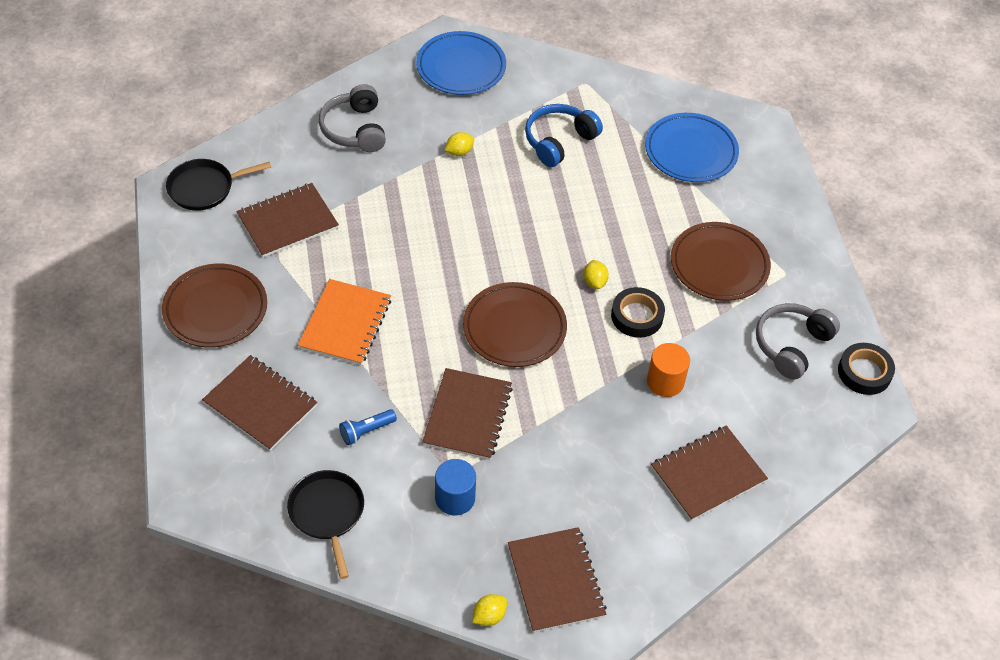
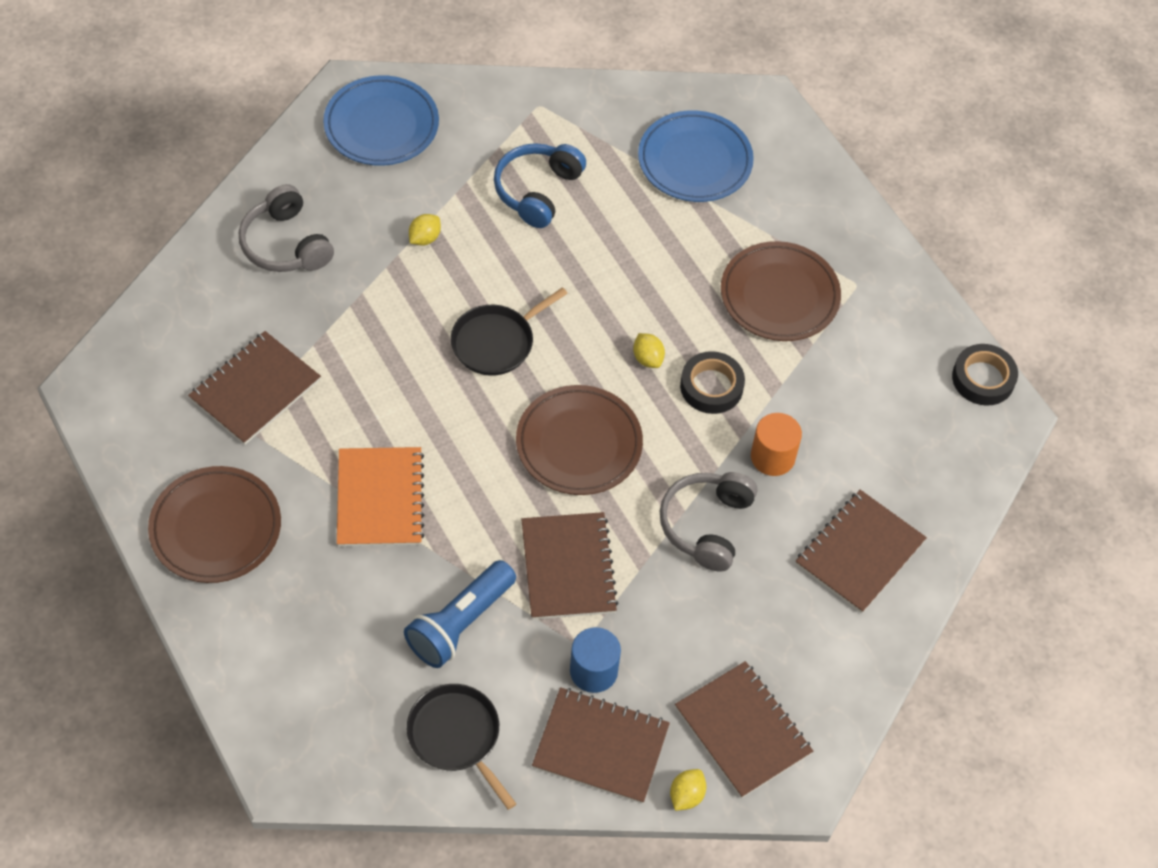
camera: 20 degrees left, 5 degrees up
(204, 188) = (133, 375): black pan -> black pan (496, 342)
(260, 404) = (322, 630): brown notebook -> brown notebook (601, 747)
(366, 431) = (460, 623): blue flashlight -> blue flashlight, size x1.82
(791, 345) = (894, 370): grey headphones -> grey headphones (706, 525)

